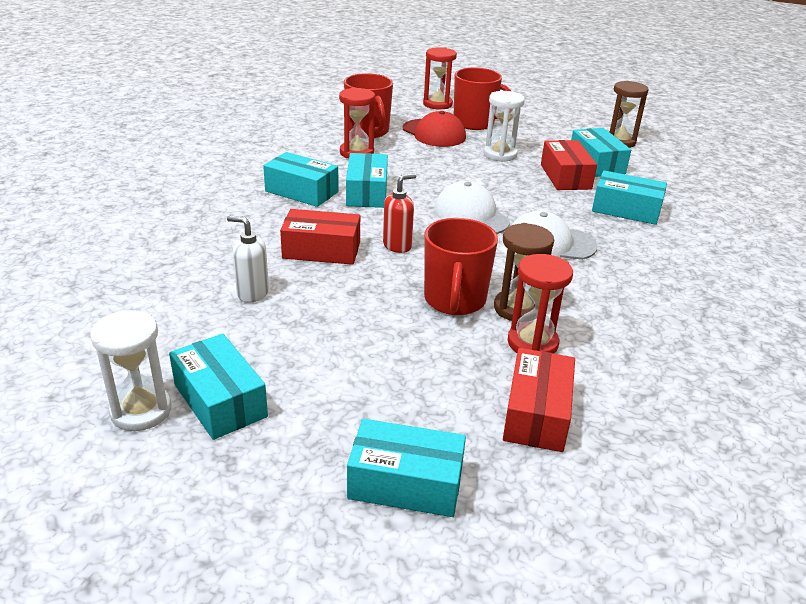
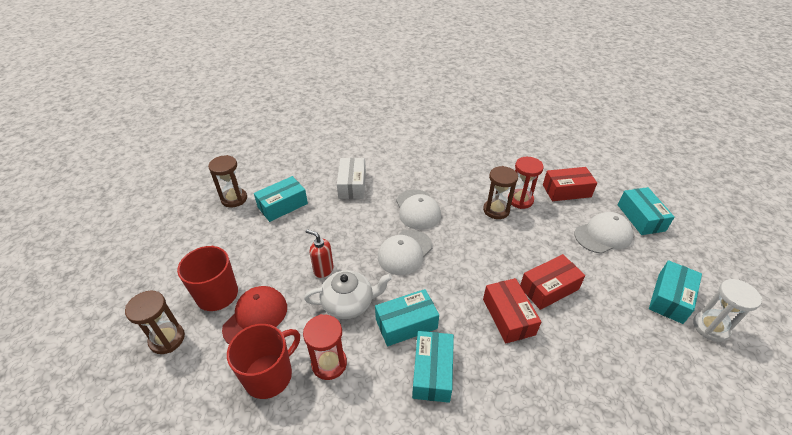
camera: 110 degrees left, 10 degrees up
(252, 293) = (584, 331): white soap dispenser -> none
(394, 400) = (603, 235): none -> white cap
(397, 246) = (472, 277): red soap dispenser -> red soap dispenser (323, 270)
(417, 172) = (349, 303): none -> white teapot
(437, 104) = (167, 339): red hourglass -> brown hourglass
(455, 300) = (509, 235): red mug -> none
(500, 154) = (288, 260): white hourglass -> none
(565, 177) = (314, 217): red box -> red box (549, 288)
(626, 210) = (352, 185): turquoise box -> white box

